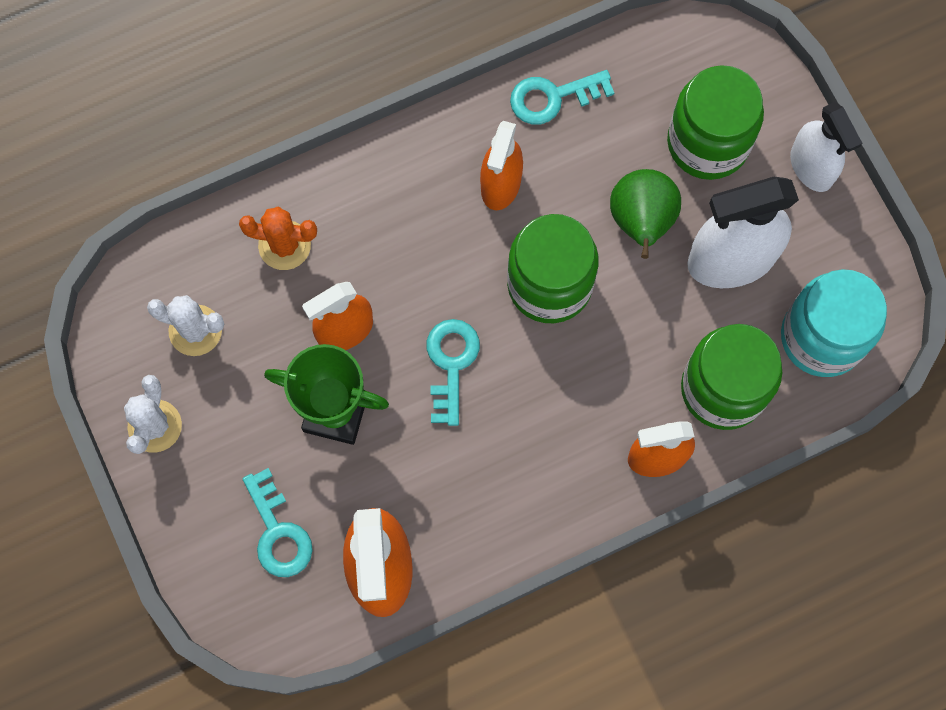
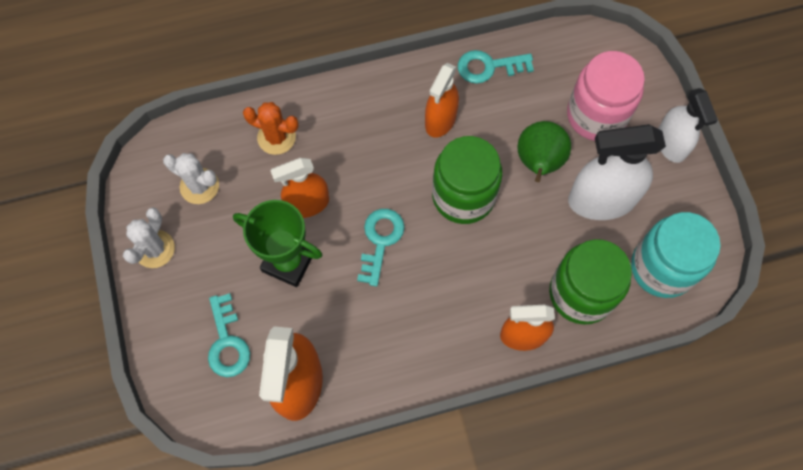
camera: 10 degrees right, 5 degrees down
(708, 143) = (596, 115): green jar -> pink jar

